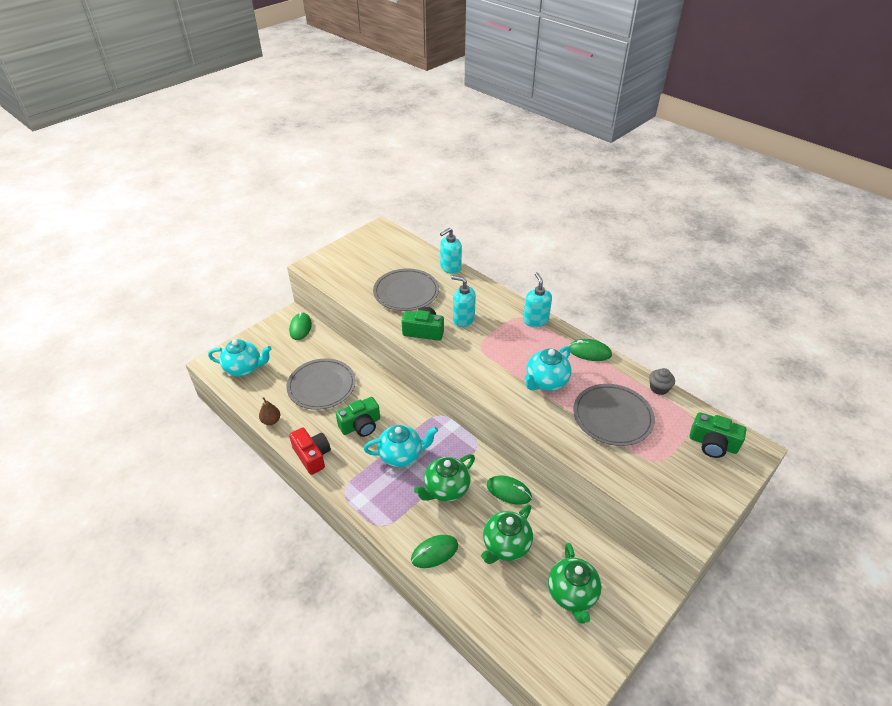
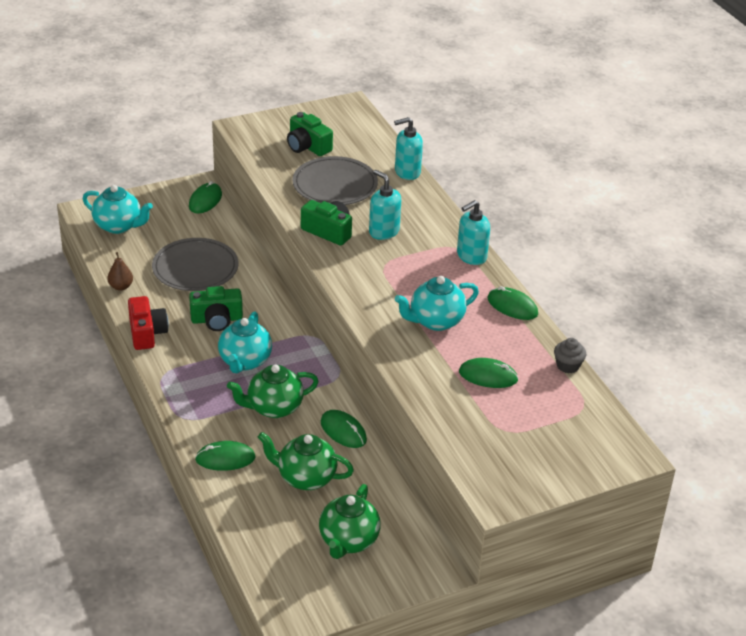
camera: 20 degrees right, 5 degrees down
(401, 455) = (245, 361): turquoise teapot -> turquoise teapot turned 90 degrees clockwise
(505, 546) = (305, 478): green teapot -> green teapot turned 45 degrees clockwise
(535, 320) = (471, 256): turquoise soap dispenser -> turquoise soap dispenser turned 135 degrees counterclockwise
(612, 417) = (488, 376): grey plate -> green mouse
(712, 444) = (586, 435): green camera -> green camera (307, 146)

